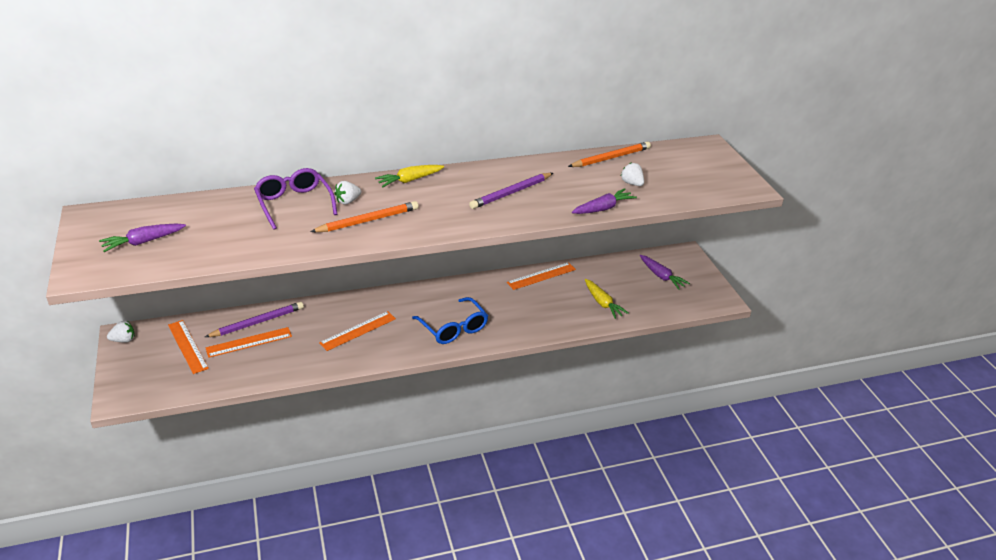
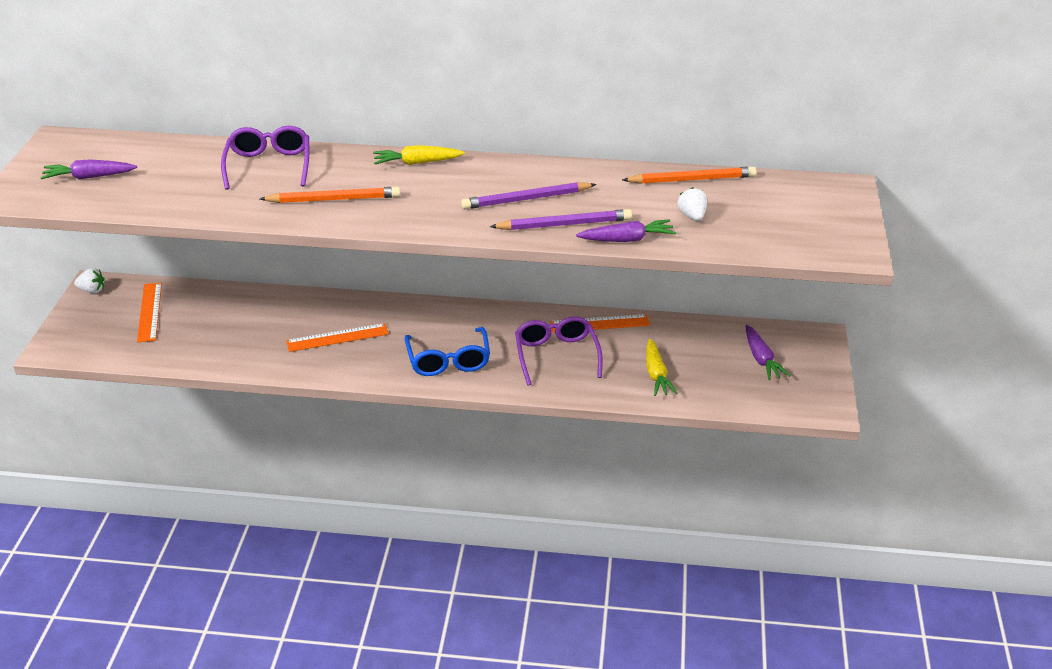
camera: 25 degrees right, 0 degrees up
(249, 342) = (213, 322): orange ruler -> none
(257, 322) = (236, 303): purple pencil -> purple pencil (564, 224)
(348, 201) = (329, 173): white strawberry -> none
(527, 306) = (556, 355): none -> purple glasses

